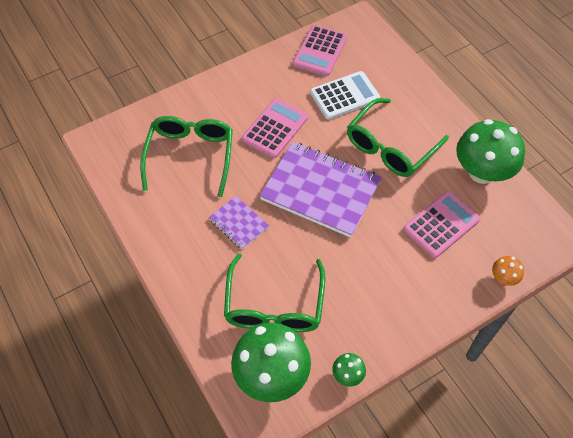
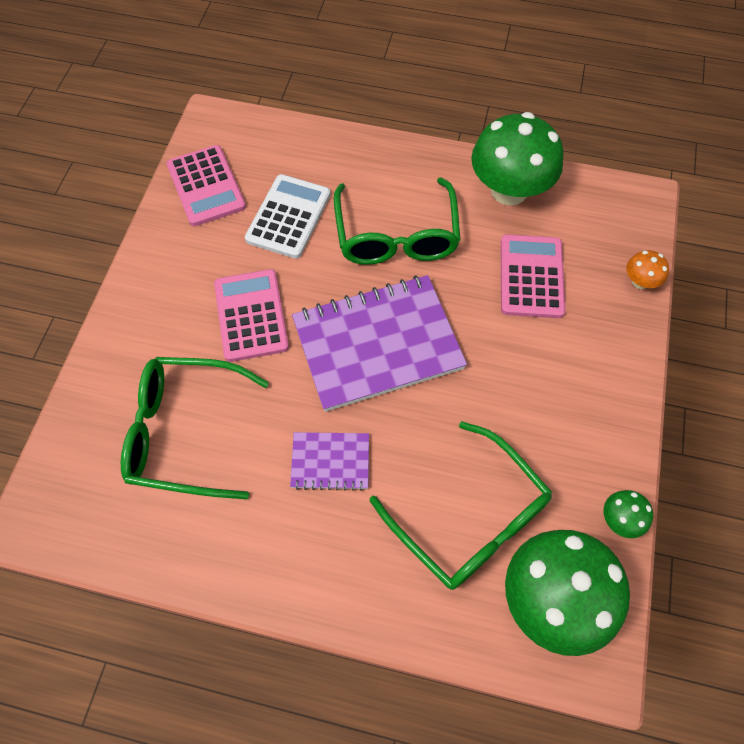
camera: 45 degrees left, 5 degrees up
(190, 156) = (184, 432): green glasses -> green glasses turned 45 degrees counterclockwise

